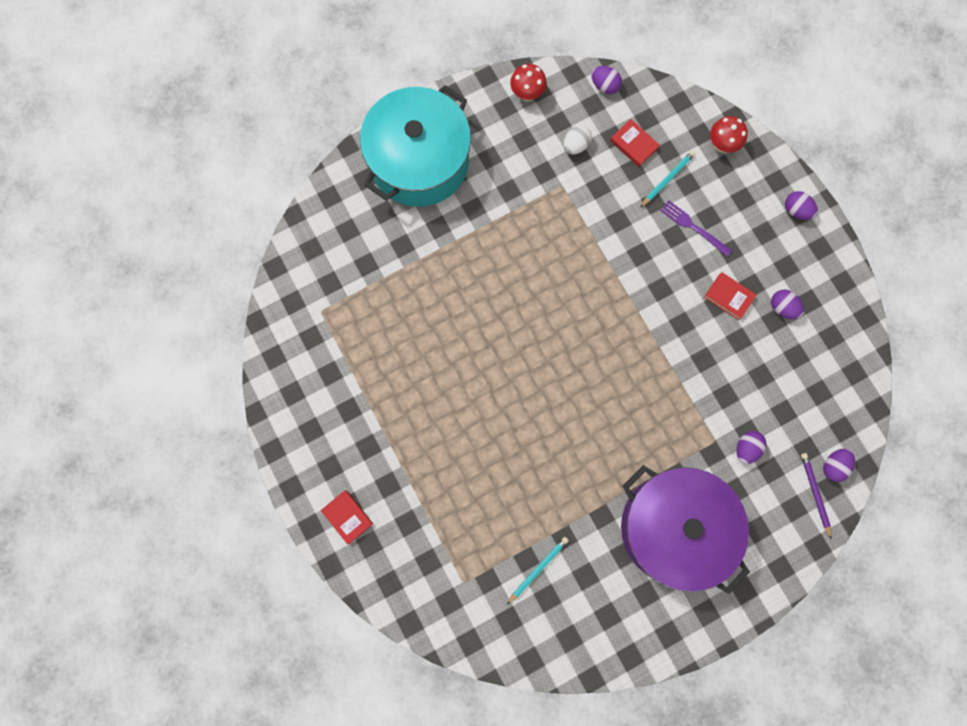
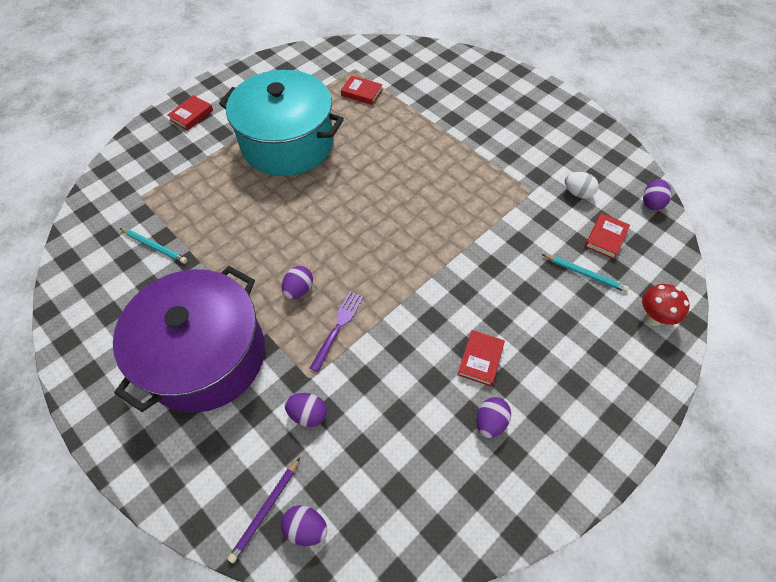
camera: 75 degrees right, 20 degrees down
(367, 313) = (361, 93): none -> red book
(419, 161) = (504, 96): turquoise pot -> turquoise pot (287, 143)
(527, 94) = (605, 149): red mushroom -> none
(693, 227) = (544, 308): purple fork -> purple fork (338, 327)
(796, 210) = (619, 414): purple egg -> purple egg (299, 289)
(815, 494) = (266, 510): purple pencil -> purple pencil turned 150 degrees clockwise

